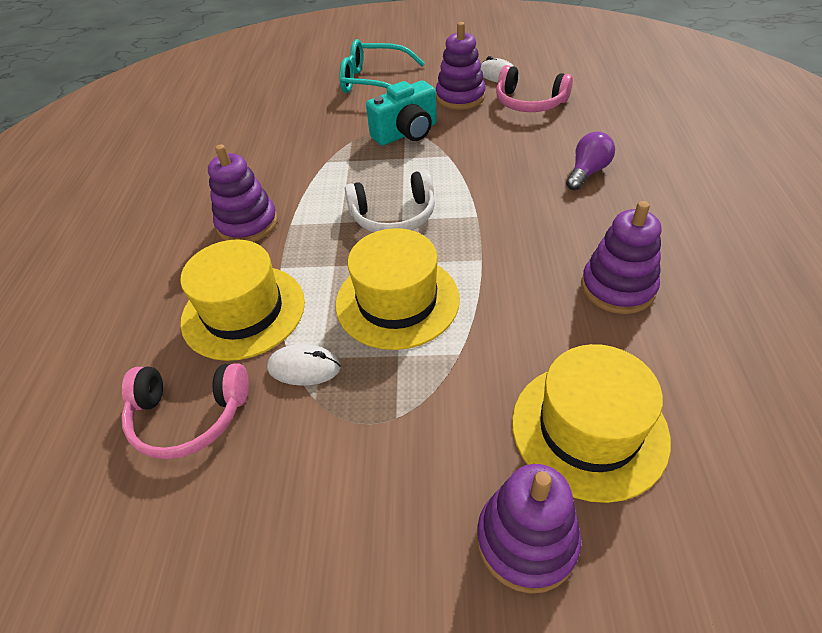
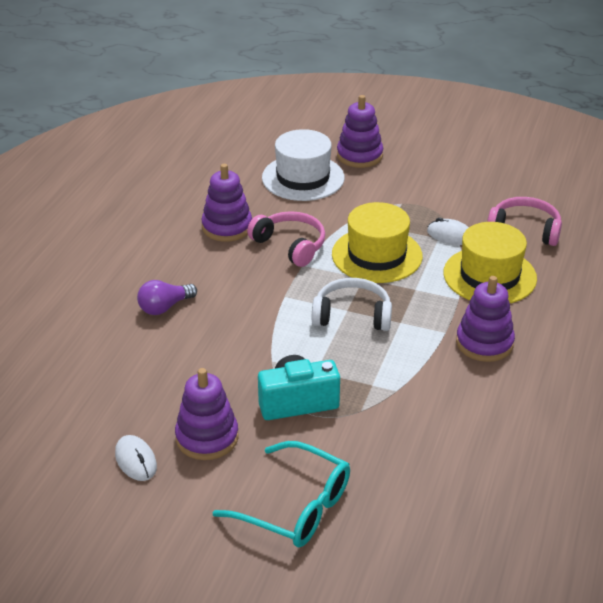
camera: 165 degrees left, 10 degrees down
(529, 103) = (140, 402): pink headphones -> pink headphones (290, 245)
(589, 429) = (303, 178): yellow hat -> white hat

